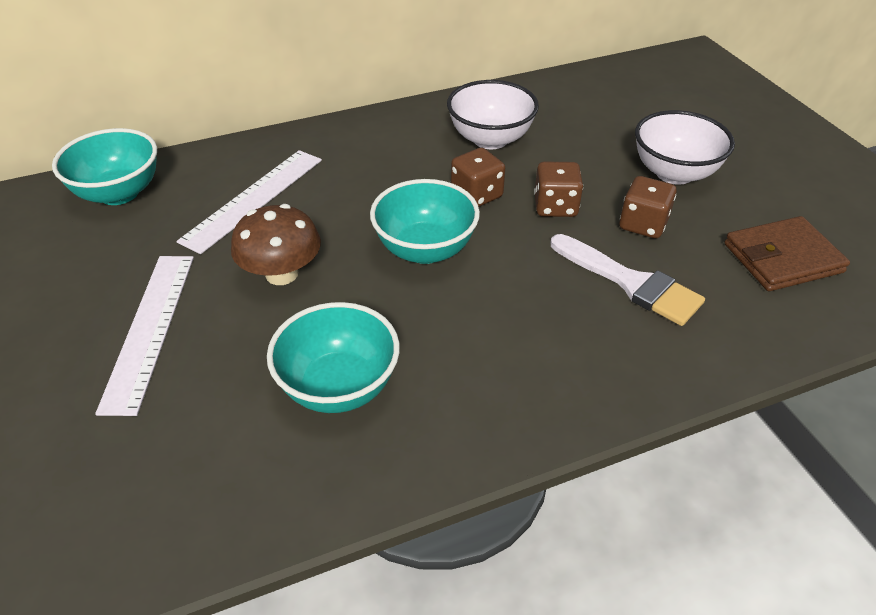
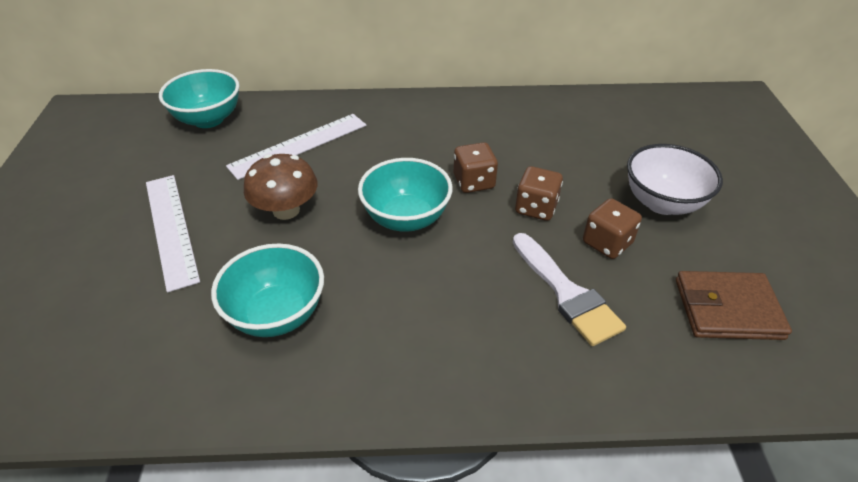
camera: 20 degrees right, 0 degrees up
(150, 329) = (171, 229): white ruler -> white ruler turned 45 degrees counterclockwise
(490, 139) = (511, 136): white bowl -> none

